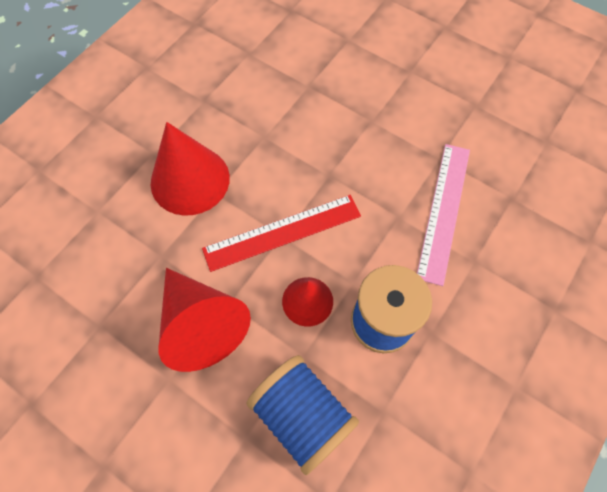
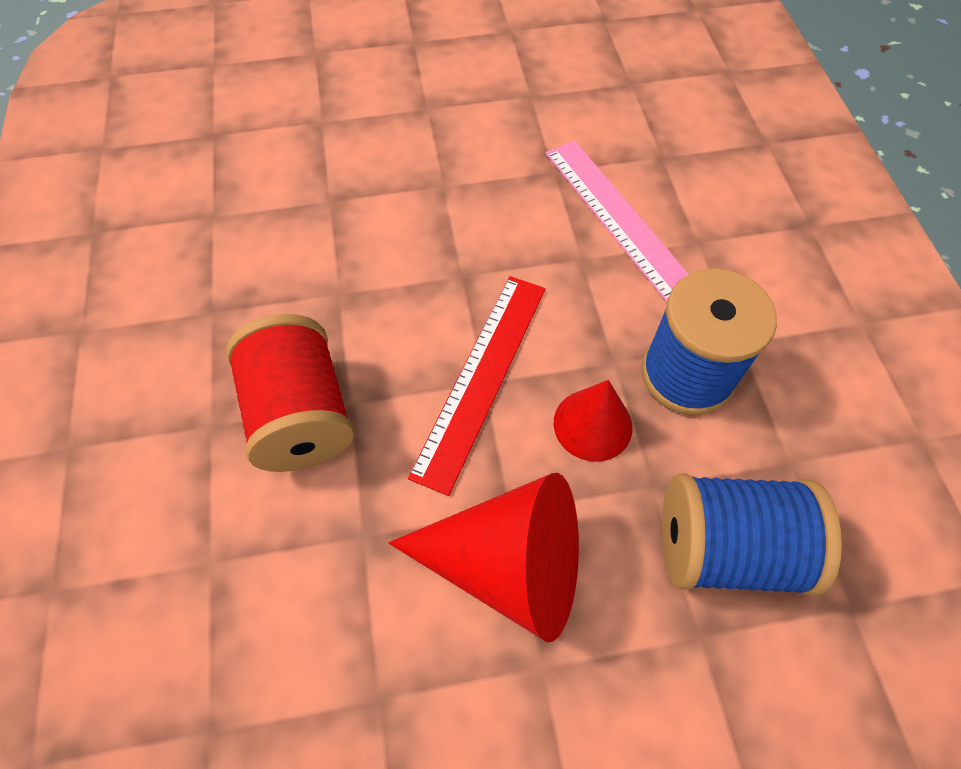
camera: 45 degrees left, 5 degrees down
(190, 180) = (300, 415): red cone -> red spool

